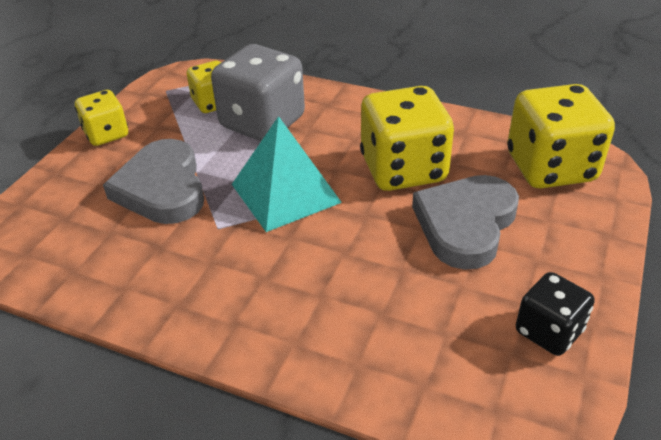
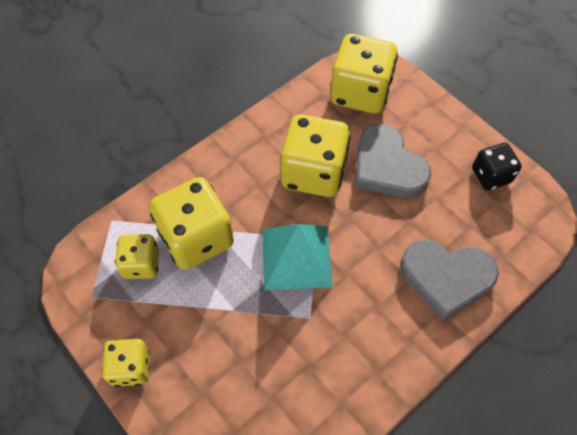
camera: 65 degrees left, 20 degrees up
(162, 188) = (239, 343): grey heart -> grey heart (446, 278)
(262, 123) = (196, 238): grey dice -> yellow dice

